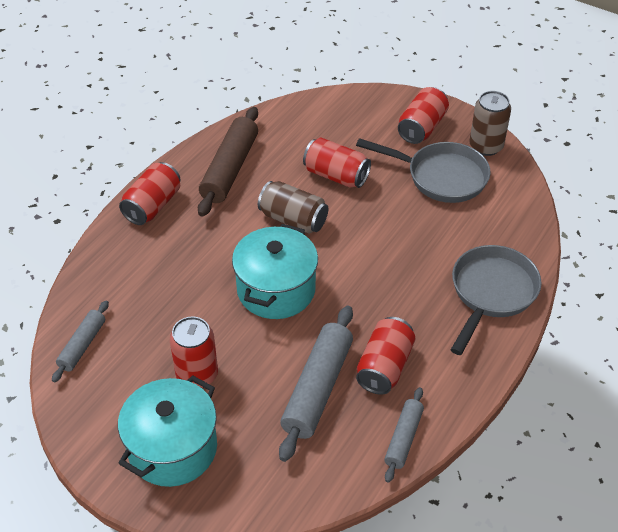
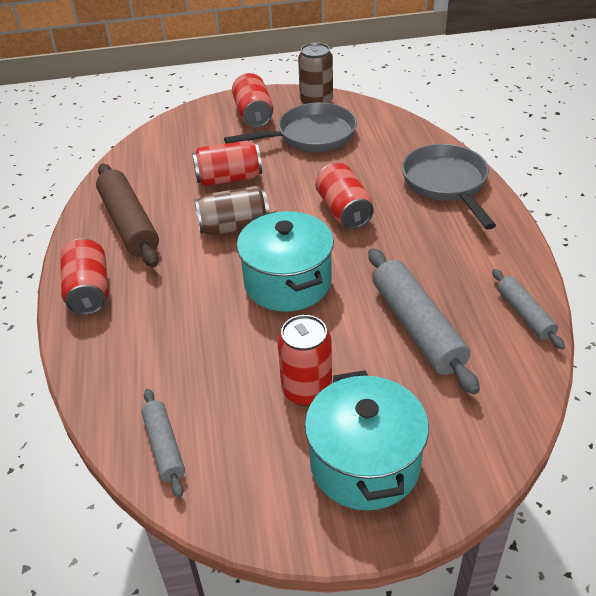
camera: 40 degrees left, 5 degrees down
(384, 367) = (443, 278): red can -> red can (343, 211)

